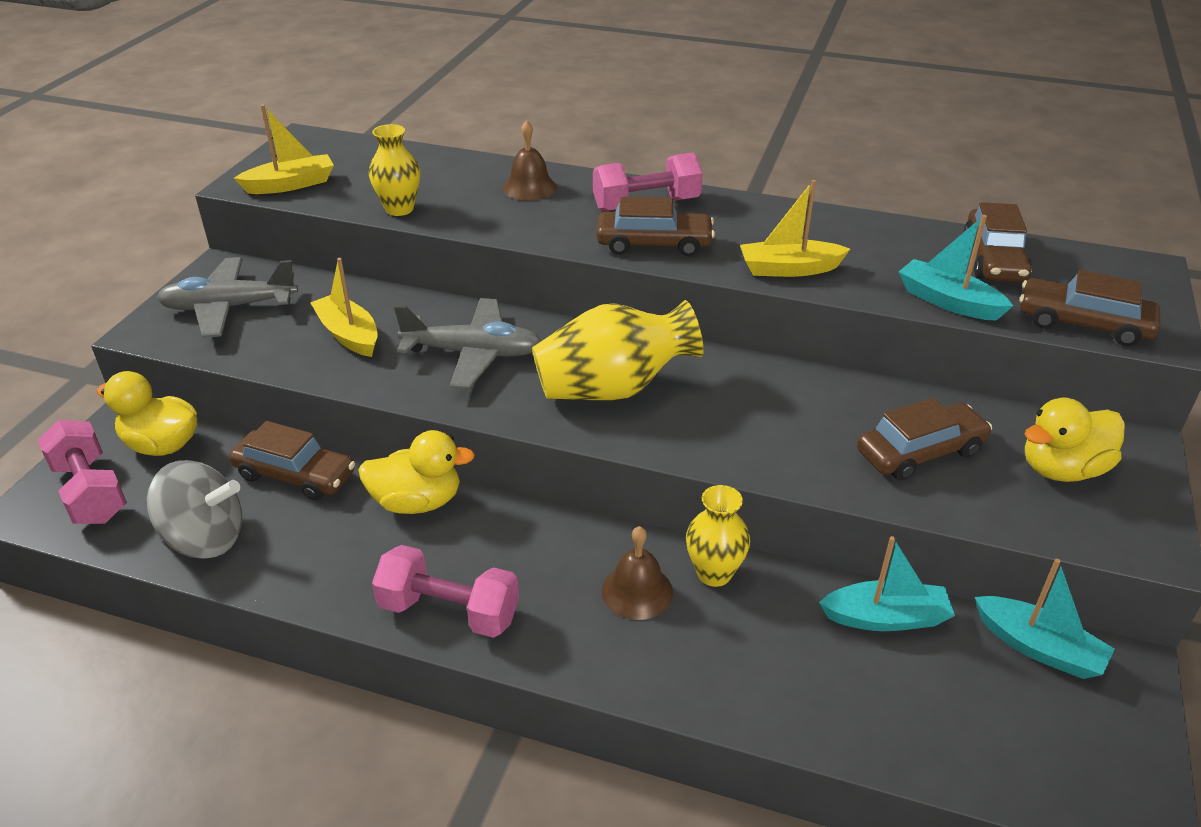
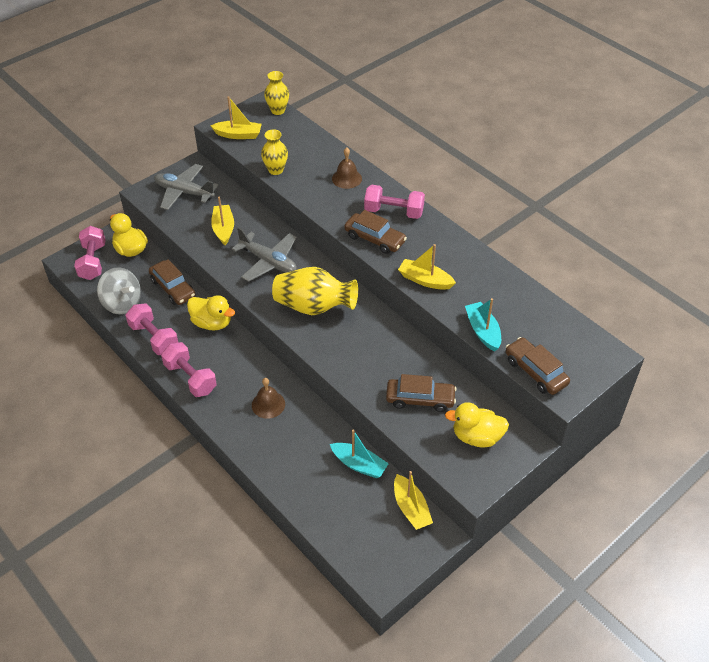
camera: 30 degrees right, 10 degrees up
(318, 572) = (154, 338): none -> pink dumbbell
(714, 573) = (306, 412): yellow vase -> yellow vase (278, 110)
(993, 259) = (535, 316): brown car -> none
(1038, 647) = (411, 508): turquoise boat -> yellow boat

